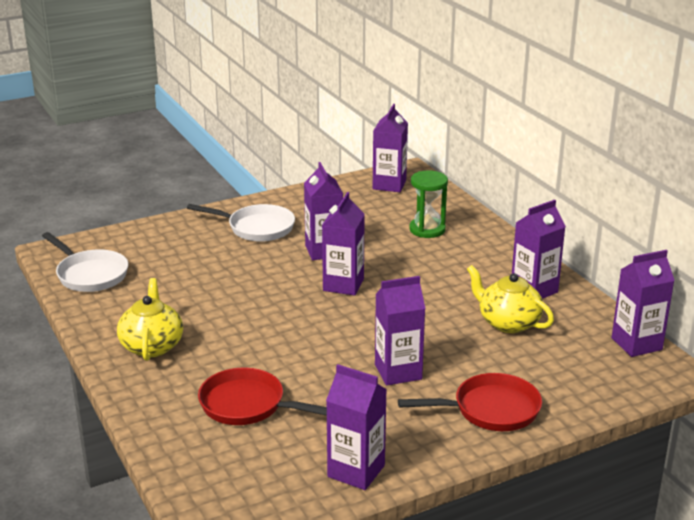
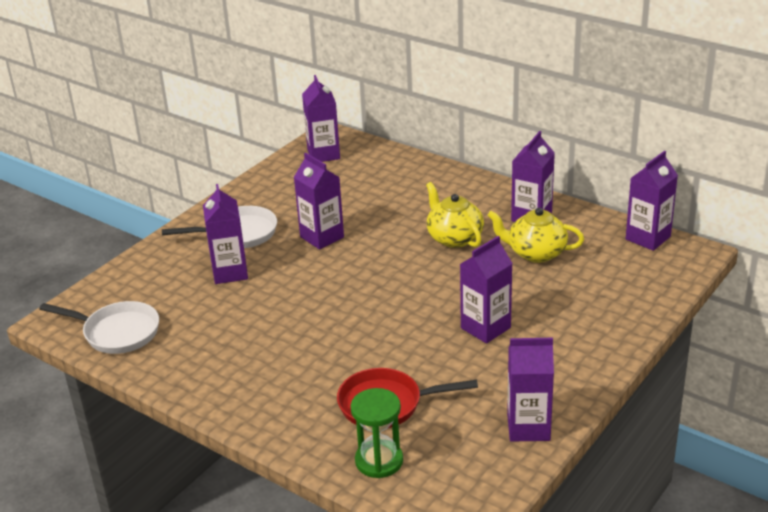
camera: 25 degrees left, 5 degrees up
(152, 346) = (247, 381): yellow teapot -> yellow teapot (454, 238)
(343, 285) = (368, 264): purple carton -> purple carton (230, 272)
(427, 229) = (395, 188): green hourglass -> green hourglass (379, 461)
(490, 410) = (586, 334): red pan -> none

